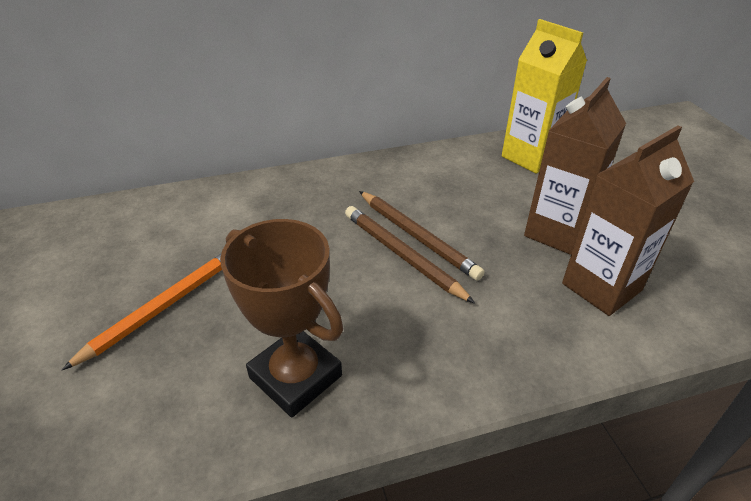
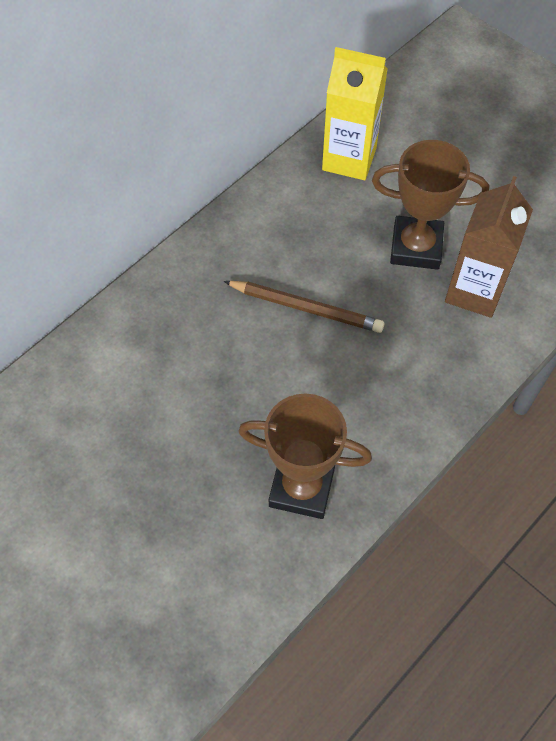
camera: 30 degrees left, 20 degrees up
(163, 307) = (148, 486): orange pencil -> none
(402, 255) = (306, 335): brown pencil -> none
(557, 232) = (416, 247): brown carton -> brown trophy

